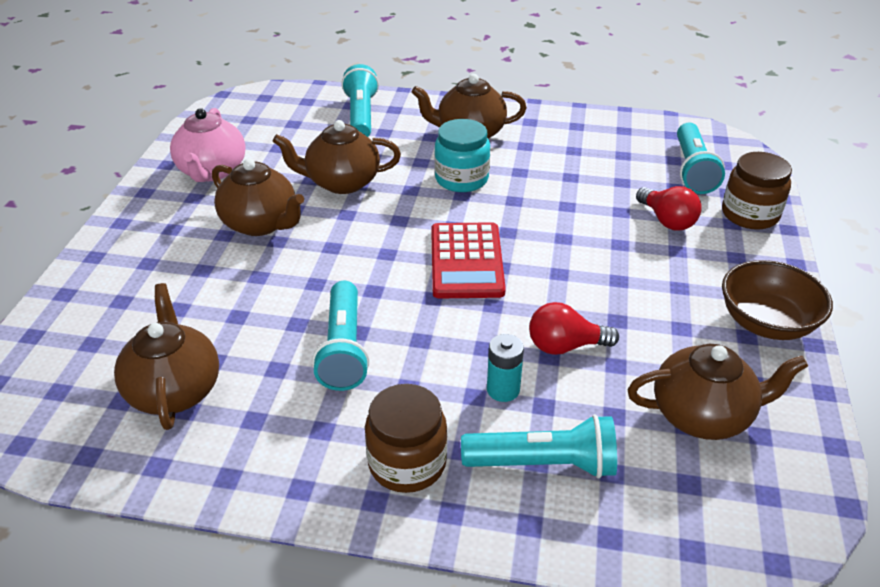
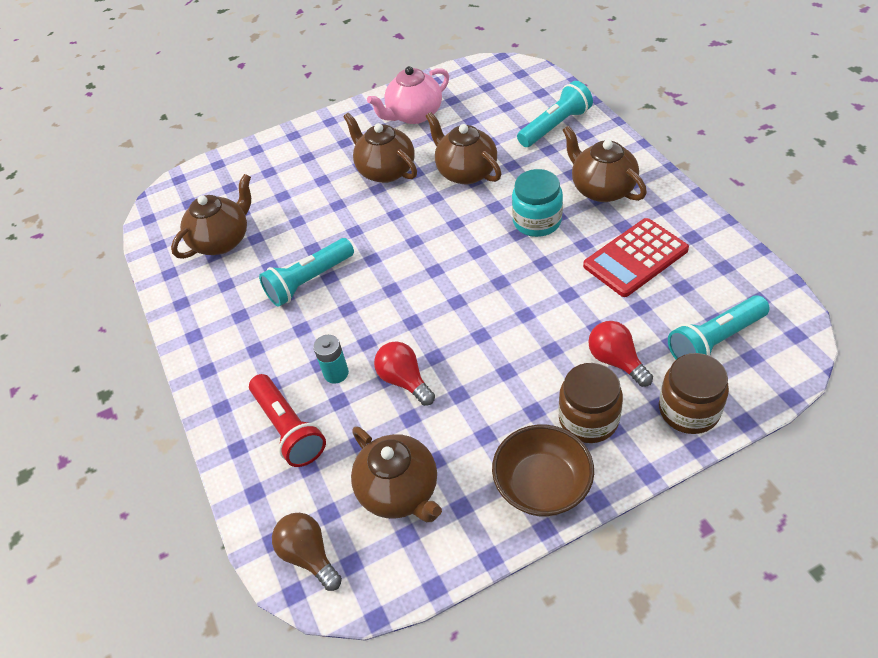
camera: 60 degrees right, 10 degrees up
(261, 224) = (385, 170): brown teapot -> brown teapot turned 135 degrees clockwise
(407, 463) = (243, 366): brown jar -> brown jar (588, 419)
(466, 261) = (444, 281): red calculator -> red calculator (635, 258)
(543, 463) = (289, 428): turquoise flashlight -> red flashlight
(667, 220) = (616, 361): red light bulb -> red light bulb turned 120 degrees clockwise
(735, 526) = (309, 555): none -> brown light bulb

